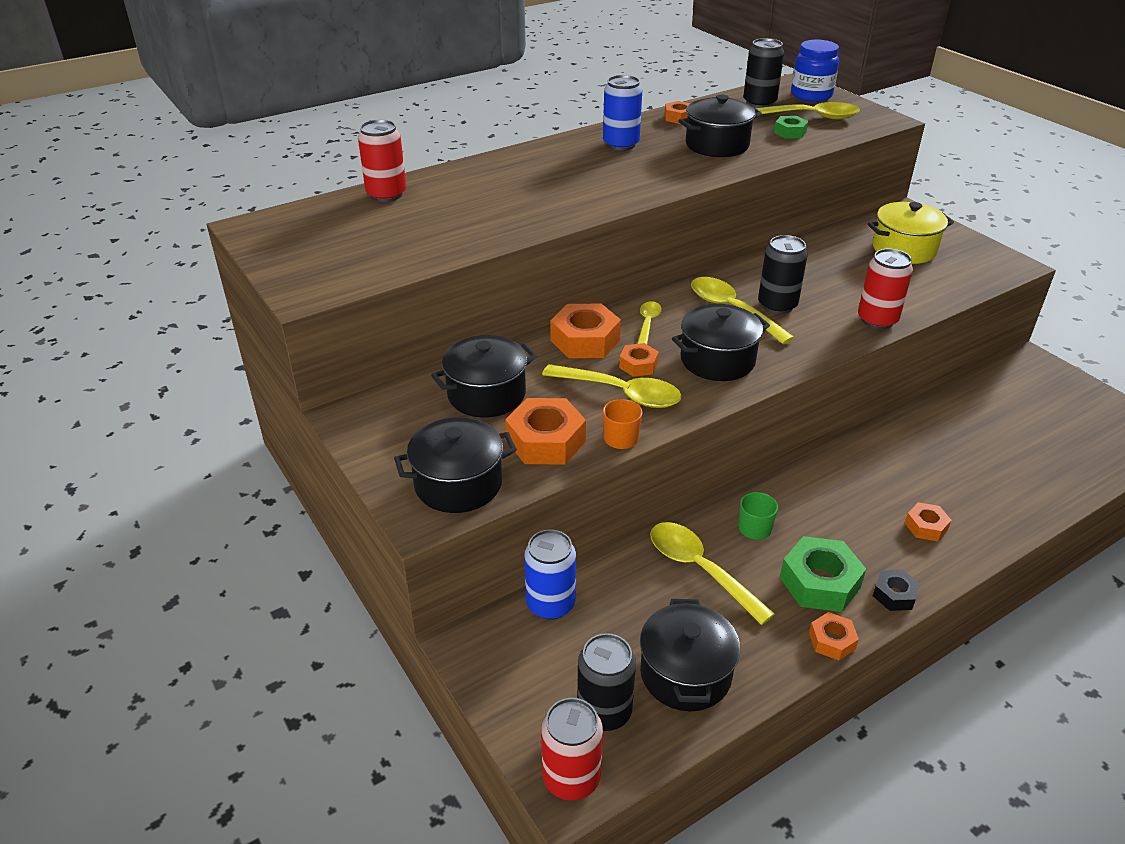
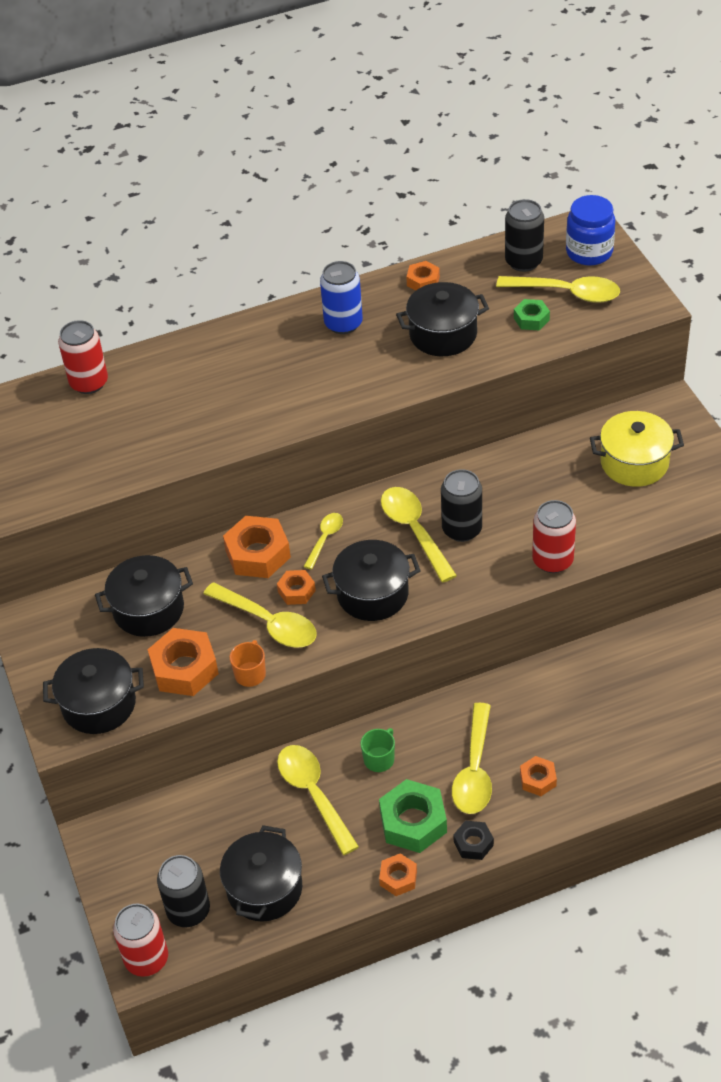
camera: 15 degrees right, 10 degrees up
(550, 604) = (175, 809): blue can -> none
(857, 526) = (474, 770): none -> yellow spoon

